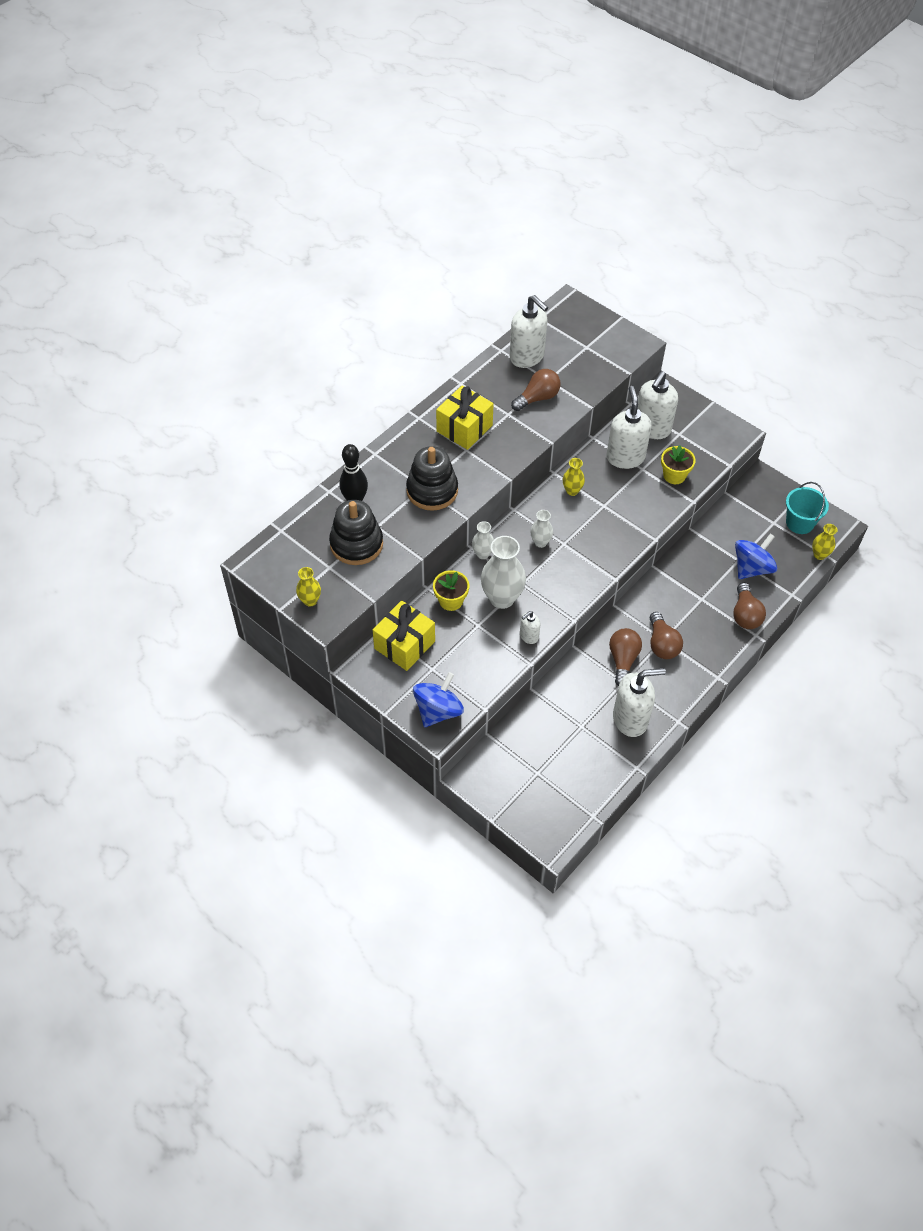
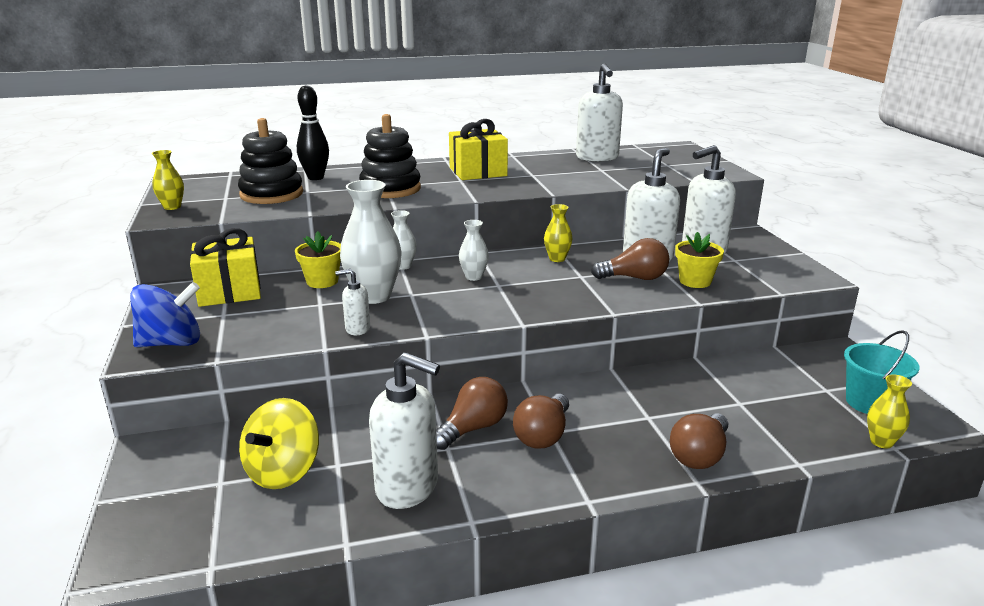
camera: 35 degrees right, 30 degrees down
(537, 398) = (575, 174): brown light bulb -> brown light bulb (634, 278)
(560, 747) = (283, 471): none -> yellow spinning top
(751, 568) = (753, 416): blue spinning top -> none

